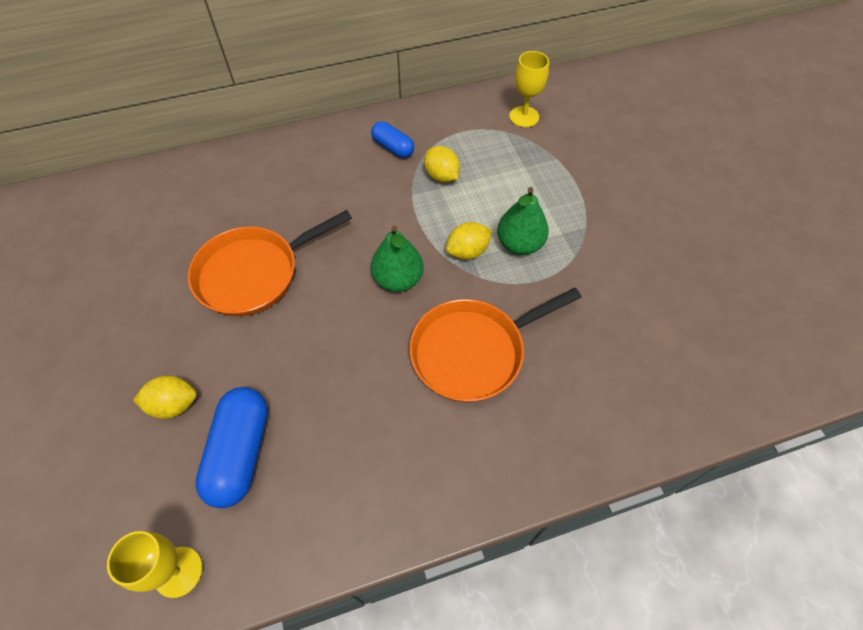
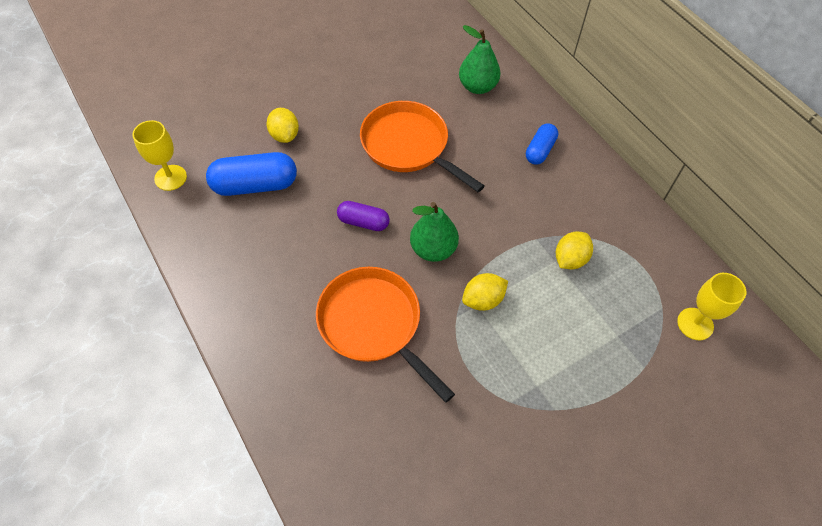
camera: 75 degrees right, 0 degrees up
(342, 338) = (363, 222): none -> purple capsule
(393, 147) = (590, 209): blue capsule -> blue capsule (540, 150)
(467, 251) = (483, 300): yellow lemon -> yellow lemon turned 75 degrees counterclockwise
(519, 244) = (508, 346): green pear -> green pear (477, 87)

